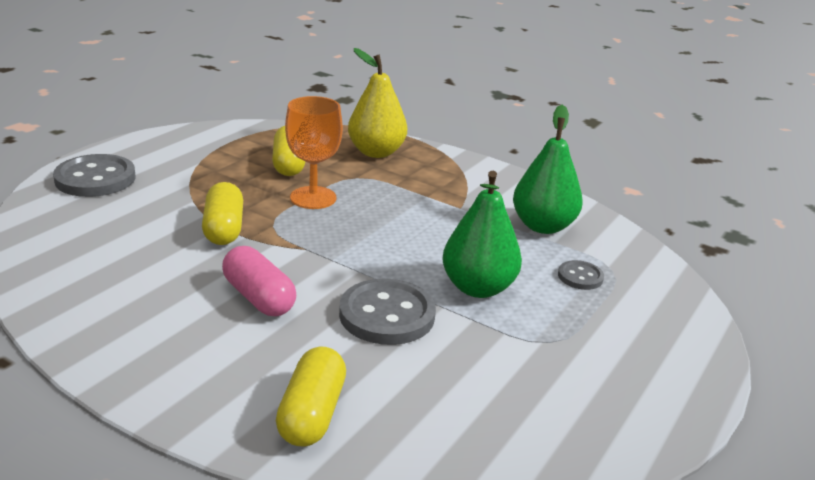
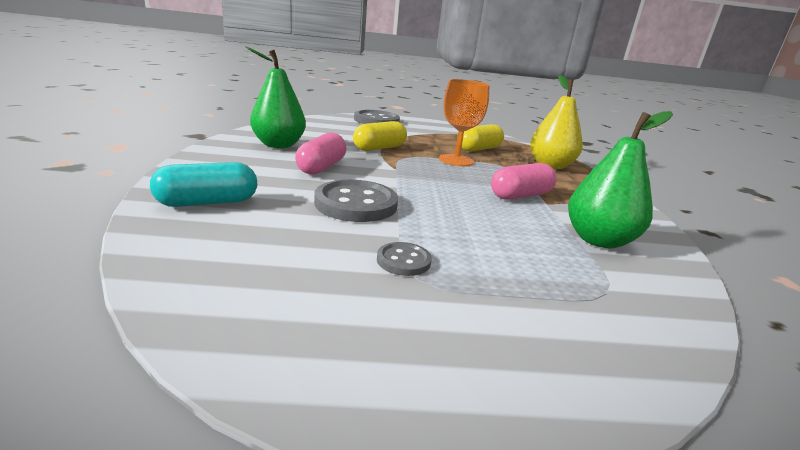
camera: 55 degrees right, 5 degrees down
(312, 414) = (207, 203): yellow capsule -> turquoise capsule
(436, 212) = (520, 196): none -> pink capsule
(478, 288) = (447, 229): green pear -> green pear (278, 145)
(580, 277) = (555, 275): grey button -> grey button (403, 261)

